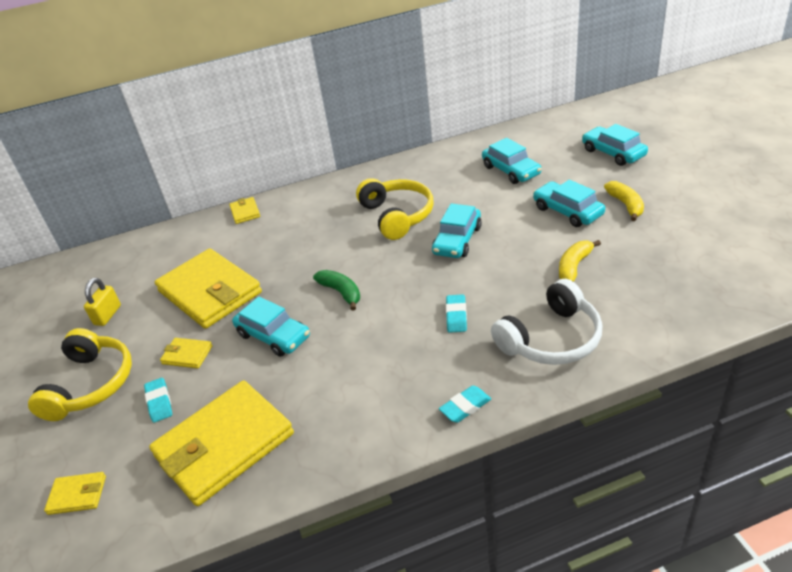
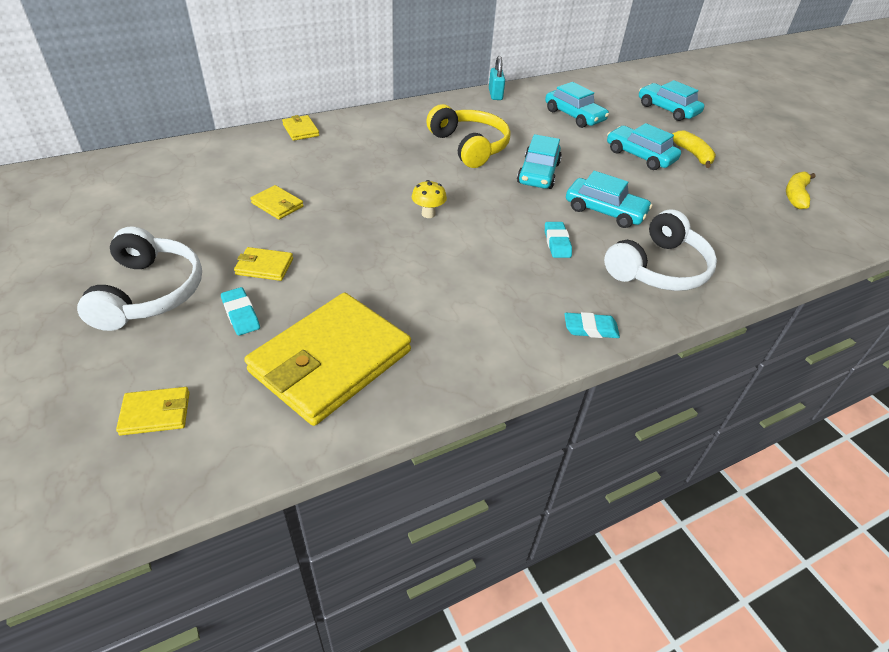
camera: 15 degrees left, 5 degrees up
(90, 384) = (149, 292): yellow headphones -> white headphones
(107, 315) = (156, 221): yellow padlock -> none
(210, 292) = (277, 205): yellow wallet -> yellow wallet, size x0.42
(273, 336) = (362, 252): turquoise car -> turquoise car (605, 211)
(341, 292) = (428, 214): green banana -> yellow mushroom
(436, 154) = (495, 94): none -> turquoise padlock
(465, 407) = (590, 329): turquoise eraser -> turquoise eraser turned 45 degrees clockwise
(574, 266) = (661, 204): yellow banana -> yellow banana (795, 195)

